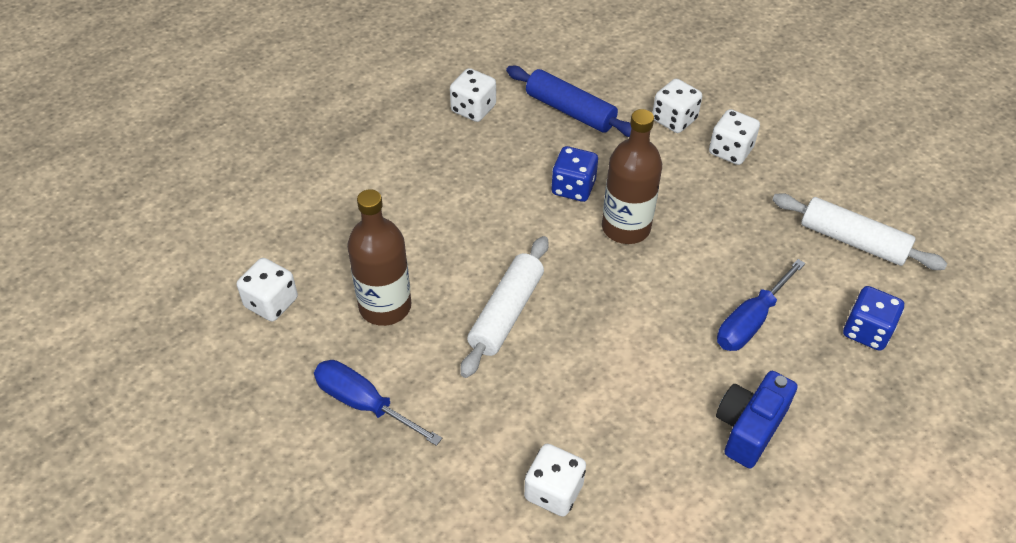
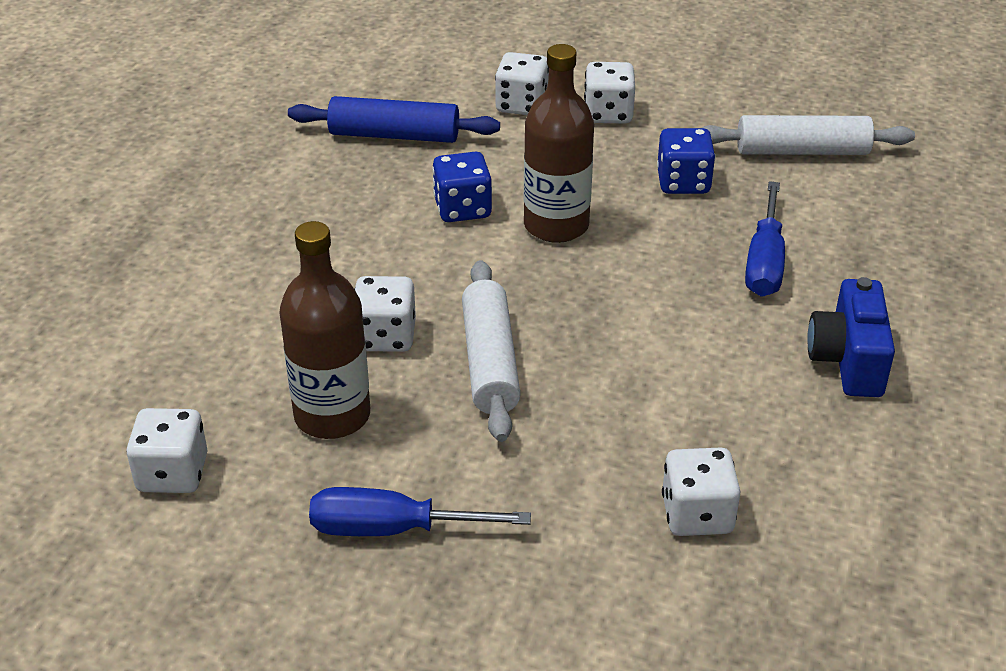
camera: 30 degrees left, 10 degrees down
(473, 109) = (272, 172): white dice -> white dice (385, 336)
(866, 331) = (884, 225): blue dice -> blue dice (683, 182)

